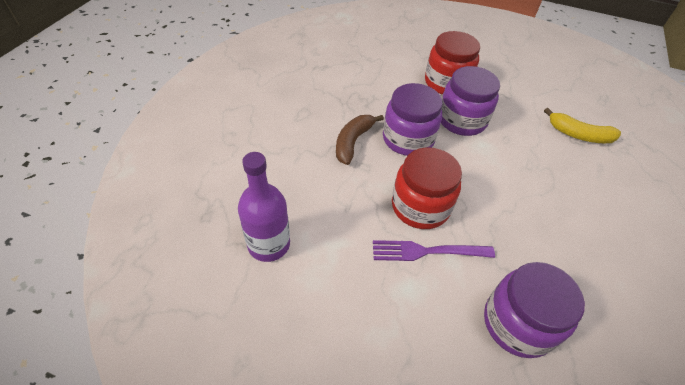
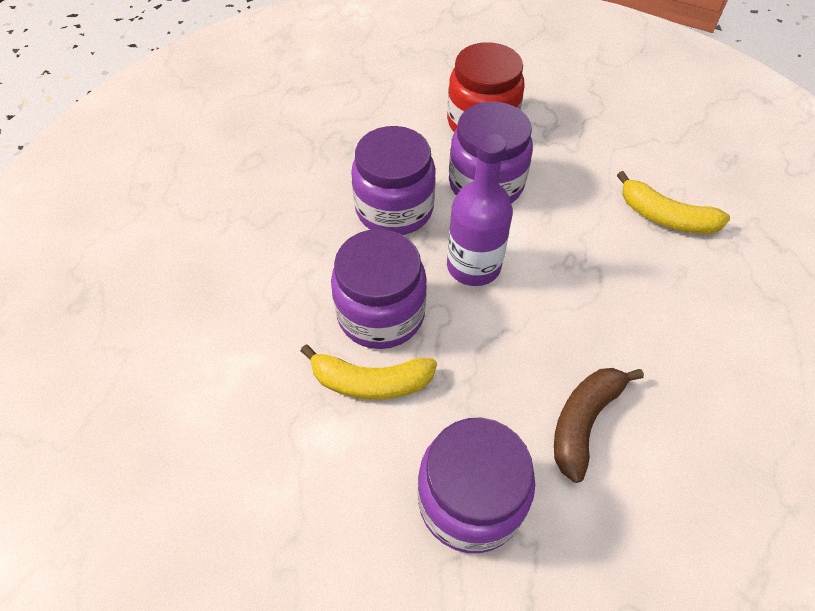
camera: 10 degrees right, 5 degrees up
(269, 244) = (149, 353): purple bottle -> purple bottle (473, 266)
(353, 142) = (311, 209): brown banana -> brown banana (583, 421)
(420, 206) = (381, 314): red jar -> purple jar
(427, 251) = (370, 382): purple fork -> yellow banana

